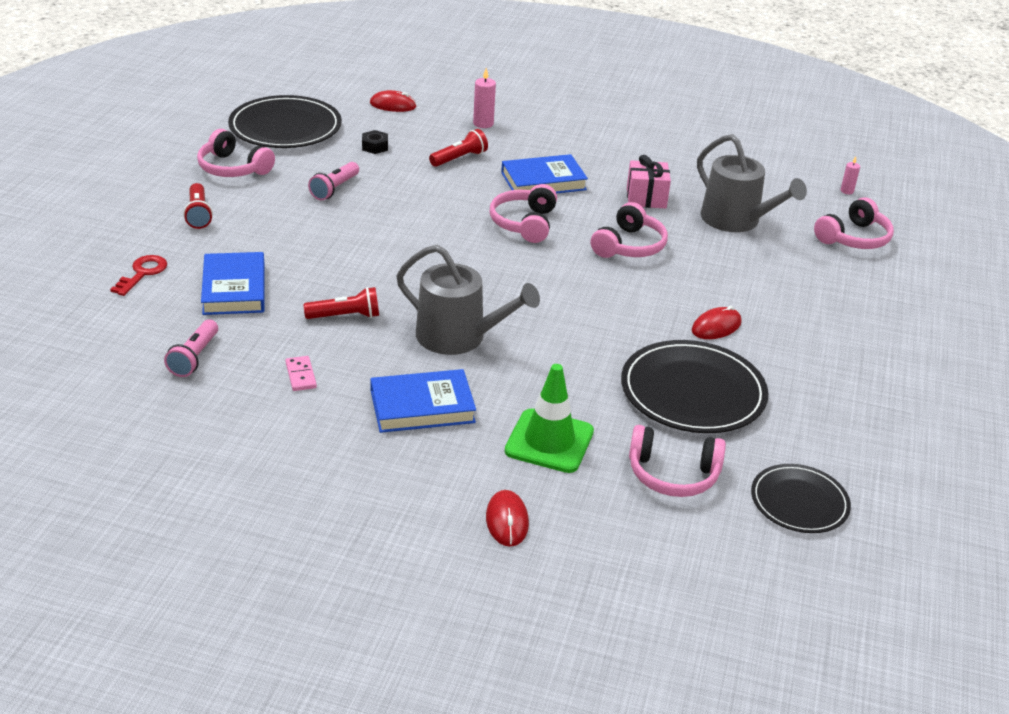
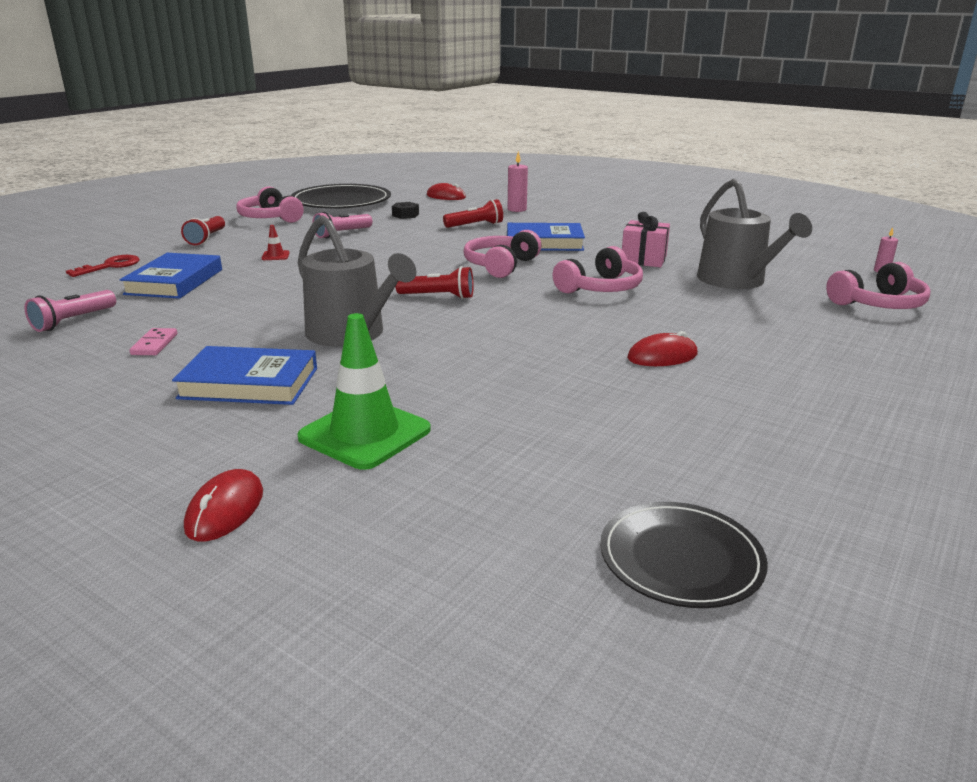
camera: 20 degrees right, 10 degrees down
(297, 235) = (275, 256): none -> red traffic cone
(345, 316) = (254, 308): red flashlight -> red flashlight (438, 296)
(673, 474) = (502, 492): pink headphones -> none
(693, 392) = (592, 410): black plate -> none

